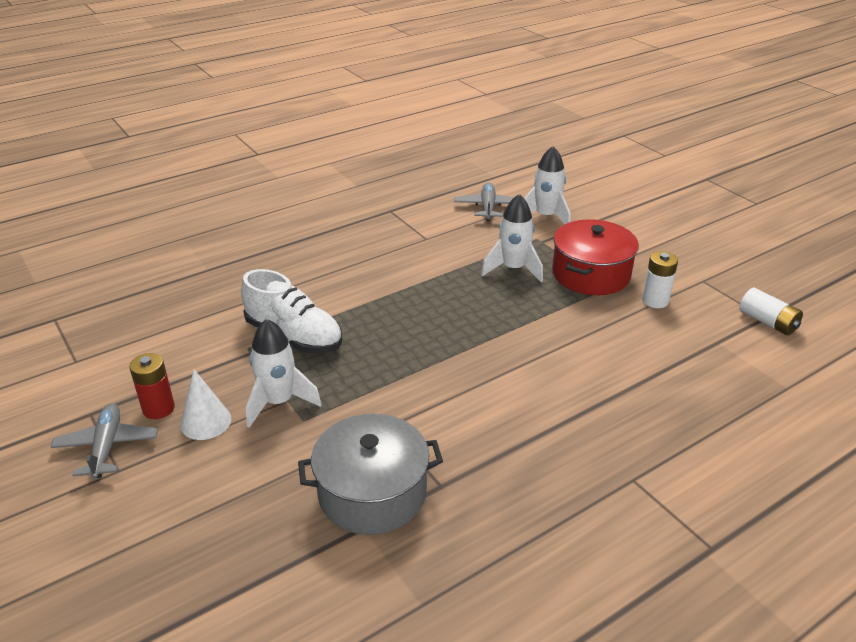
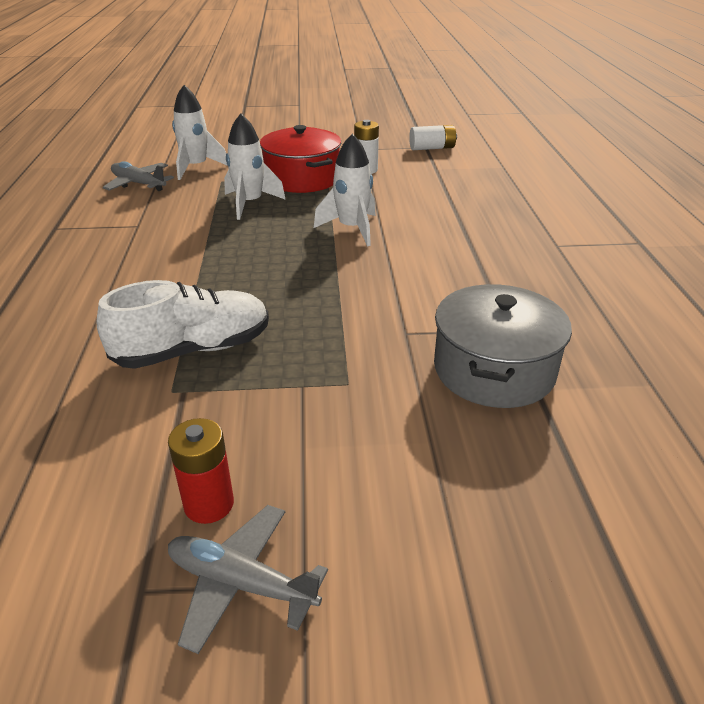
camera: 60 degrees left, 0 degrees up
(206, 422) = (280, 463): white cone -> none
(279, 402) = (301, 393): white rocket -> white rocket (352, 229)

